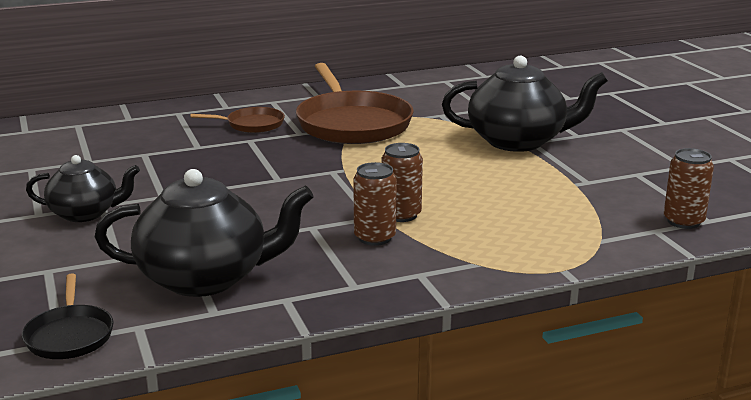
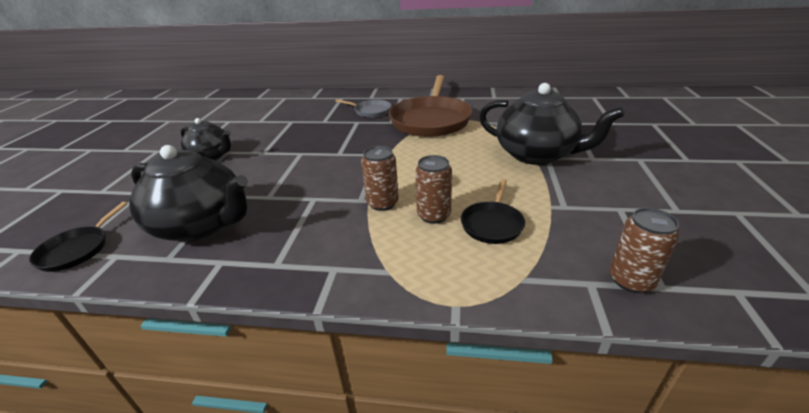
camera: 30 degrees right, 10 degrees up
(252, 124) = (371, 111): brown pan -> grey pan
(374, 238) = (342, 220): brown can -> brown can (433, 215)
(535, 208) = (492, 224): none -> black pan

